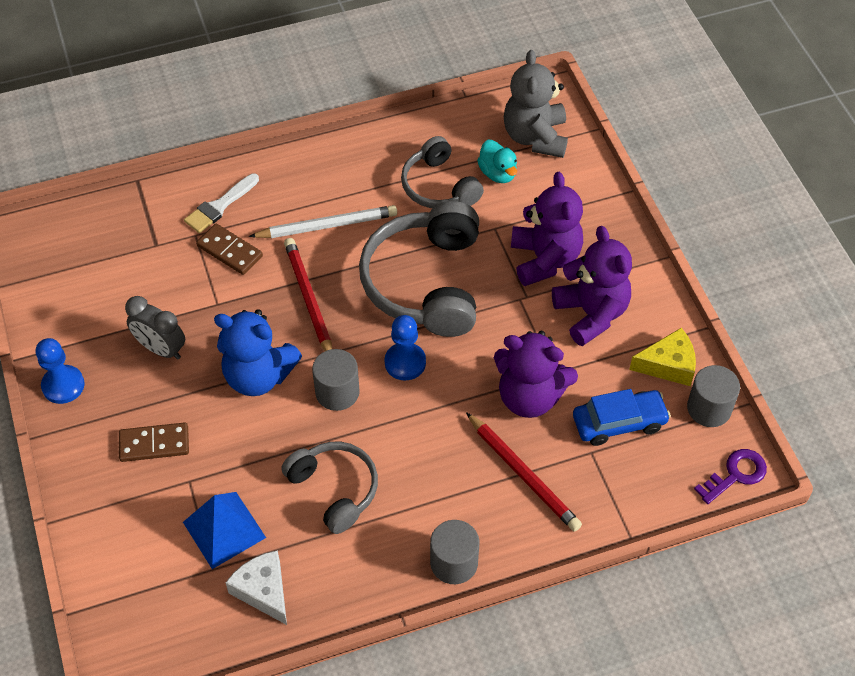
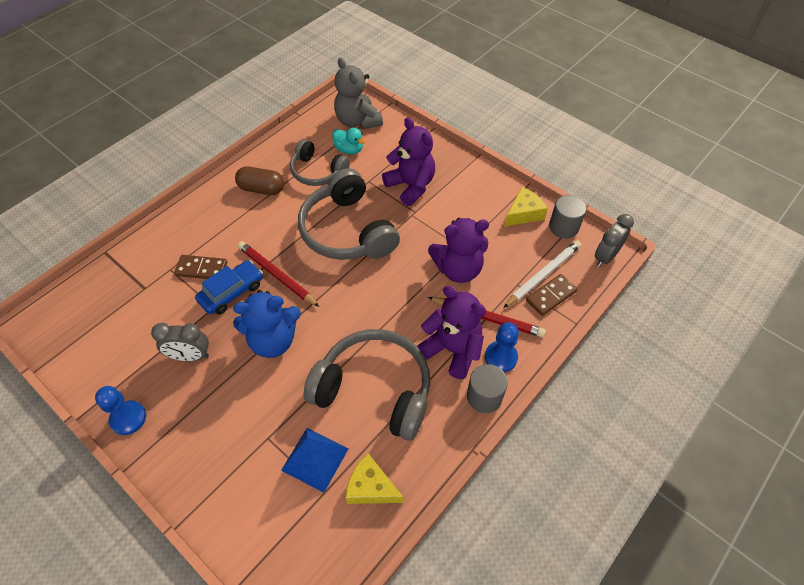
camera: 30 degrees left, 0 degrees up
(154, 444) = (225, 425): brown domino -> brown domino (550, 296)
(219, 206) = (176, 243): white brush -> none
(263, 590) = (371, 487): white cheese -> yellow cheese
(327, 225) = (260, 224): white pencil -> white pencil (543, 275)
(335, 489) = (374, 389): grey headphones -> grey headphones, size x1.65
(337, 392) = (334, 325): grey cylinder -> none
(356, 180) = (261, 189): none -> brown capsule
(405, 362) = (367, 285): blue pawn -> blue pawn (501, 357)
(591, 313) = (459, 204): purple teddy bear -> purple teddy bear (452, 350)
(619, 422) = (520, 259): blue car -> blue car (232, 292)
(735, 474) = (605, 257): purple key -> grey clock

